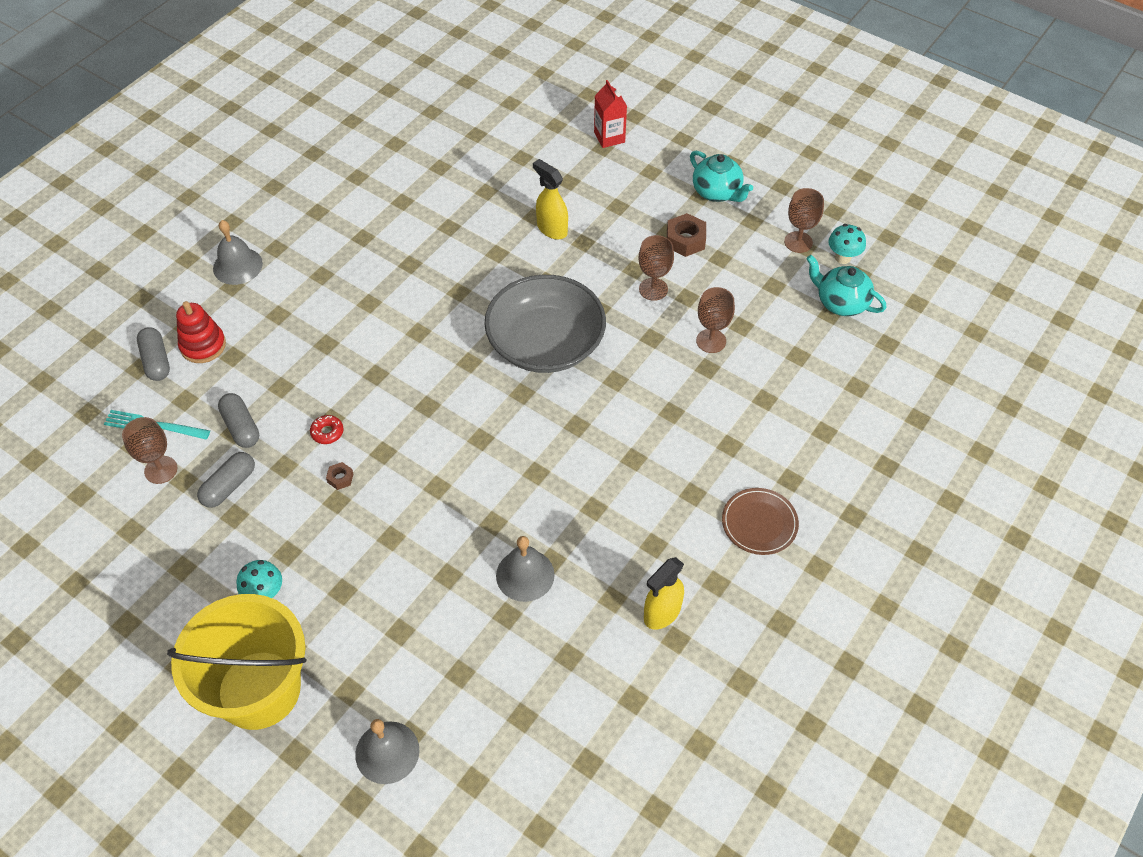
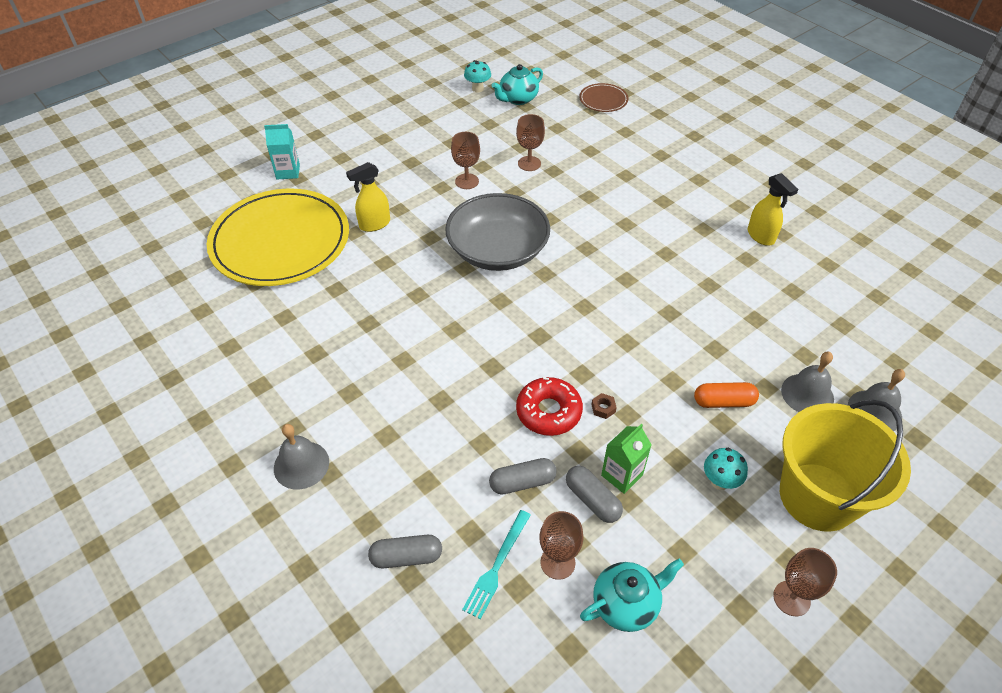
camera: 75 degrees left, 5 degrees down
(203, 345) = (402, 508): red stacking toy -> none
(260, 506) = (622, 475): none -> green carton
(327, 432) = (548, 412): red donut -> red donut, size x2.06
(370, 589) = (723, 402): none -> orange capsule
(502, 166) = (280, 241): none -> yellow plate
(525, 575) = (721, 302): grey bell -> grey bell (807, 394)
(609, 137) = (288, 172): red carton -> turquoise carton
(685, 240) = (424, 155): brown nut -> none
(717, 192) = (384, 129): turquoise teapot -> turquoise teapot (626, 604)
(759, 523) = (694, 176): brown plate -> brown plate (603, 100)
(798, 242) = (454, 104): brown goblet -> brown goblet (791, 598)

